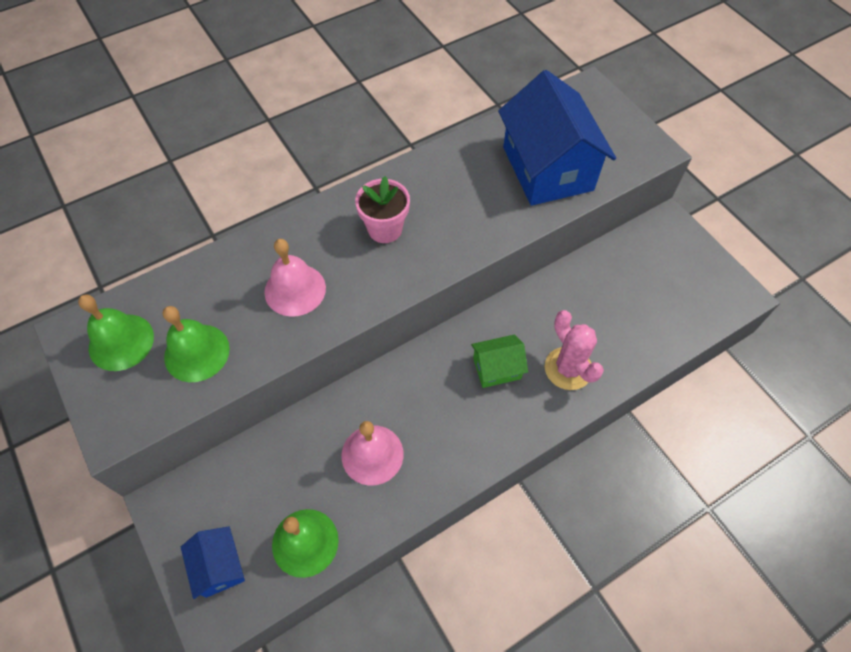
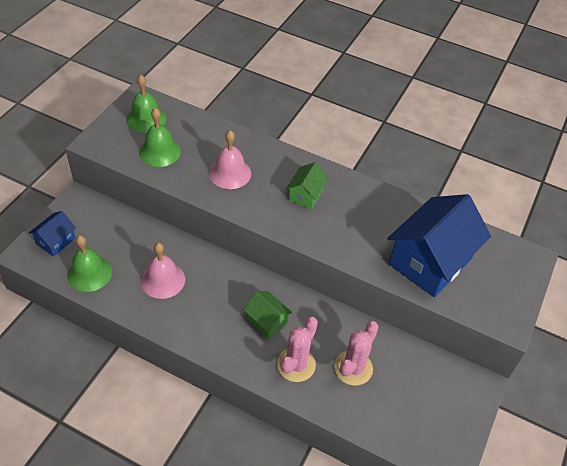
camera: 55 degrees right, 10 degrees down
(385, 229) = (306, 195): pink flower pot -> green house
(599, 317) = (353, 368): none -> pink cactus

